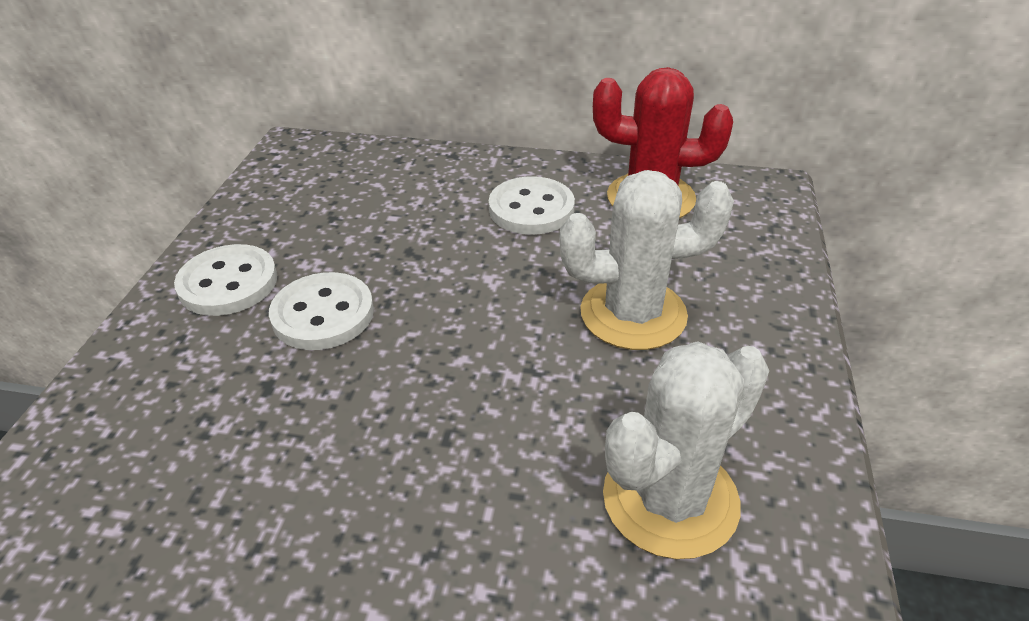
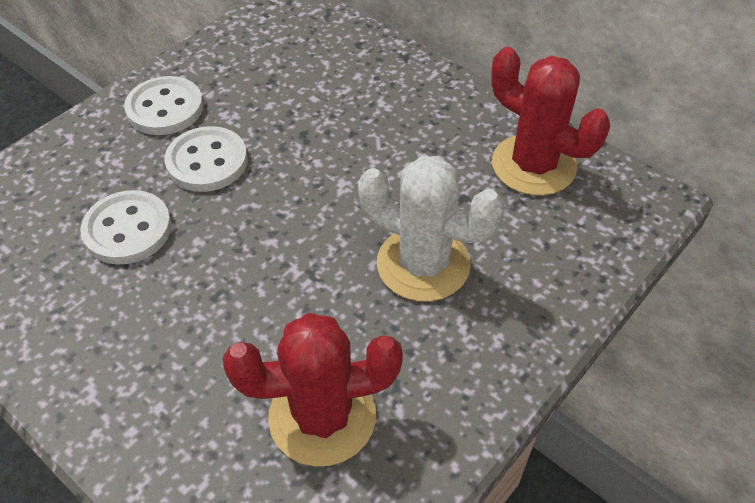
camera: 30 degrees right, 10 degrees up
(531, 209) = (424, 134): white button -> white button (128, 230)
(670, 499) = (322, 416): white cactus -> red cactus

